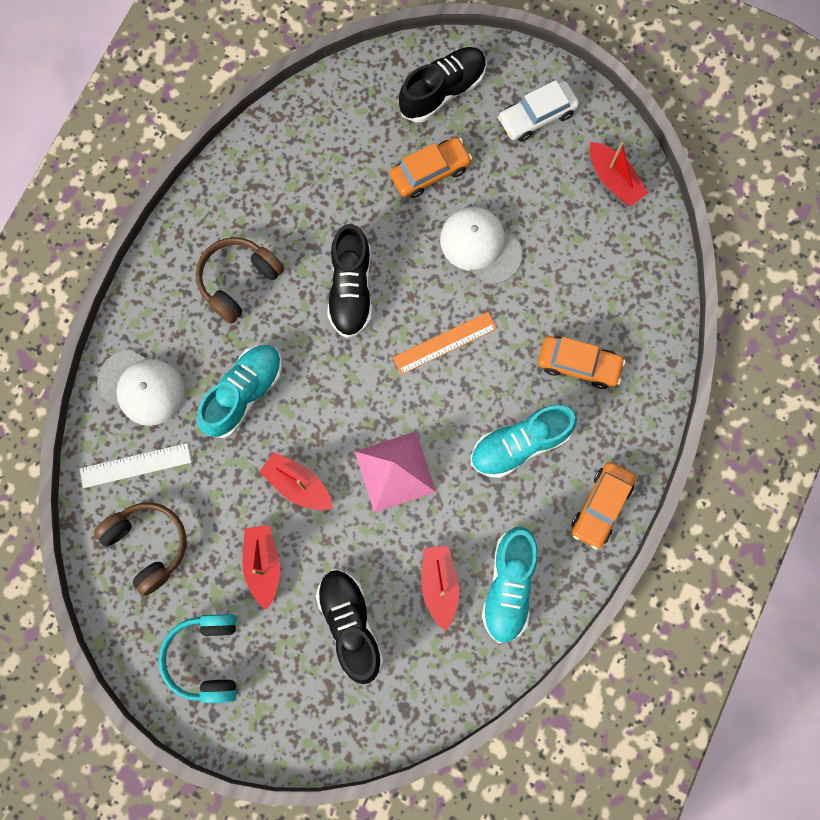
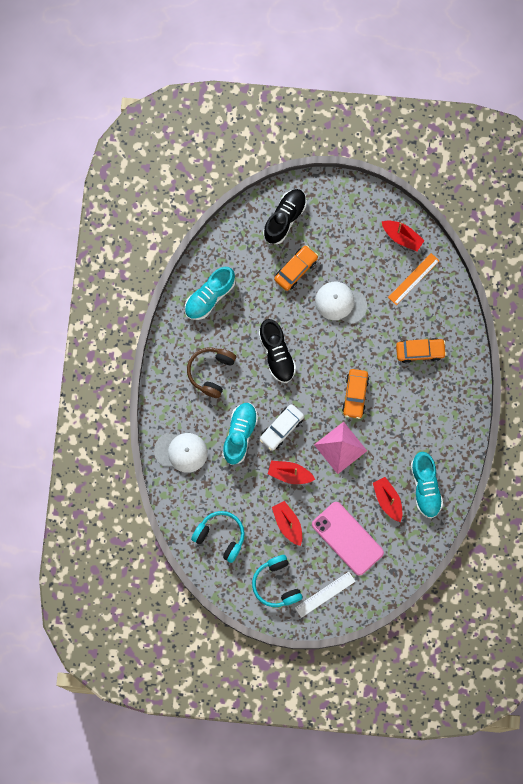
camera: 20 degrees left, 0 degrees up
(135, 465) = (195, 496): white ruler -> white ruler (325, 594)
(148, 545) = (220, 536): brown headphones -> turquoise headphones
(350, 624) = (347, 538): black shoe -> pink phone
(444, 343) = (341, 366): orange ruler -> orange ruler (413, 279)
(520, 444) = (403, 408): turquoise shoe -> turquoise shoe (209, 297)
(537, 116) = (345, 215): white car -> white car (281, 428)
(601, 506) = (460, 426): orange car -> orange car (355, 395)

